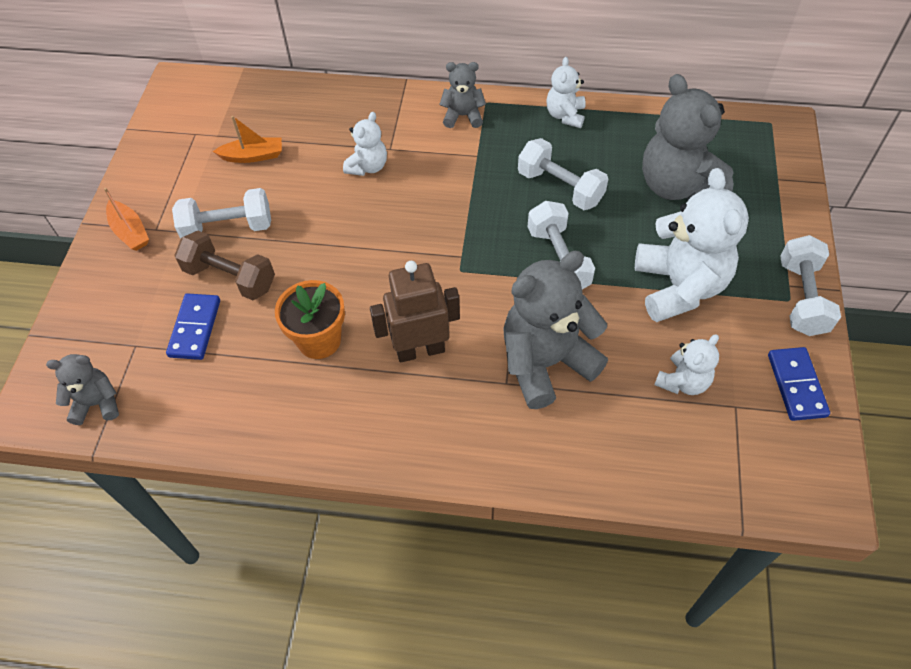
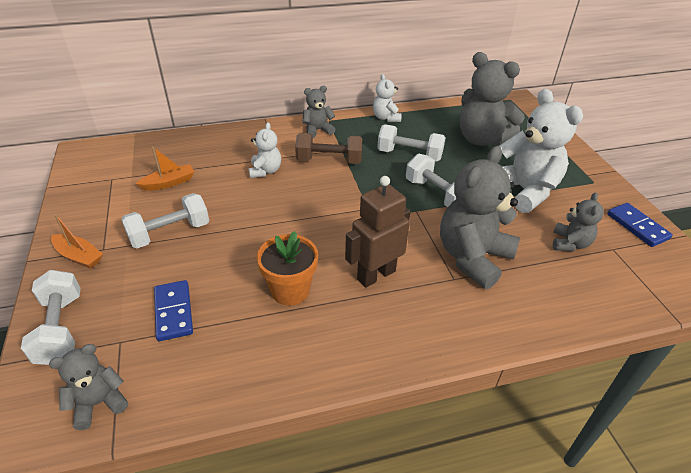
camera: 25 degrees left, 15 degrees down
(230, 278) = (189, 267): brown dumbbell -> brown dumbbell (329, 161)
(683, 381) = (570, 243): white teddy bear -> grey teddy bear
(801, 298) = (599, 179): white dumbbell -> white dumbbell (60, 329)

